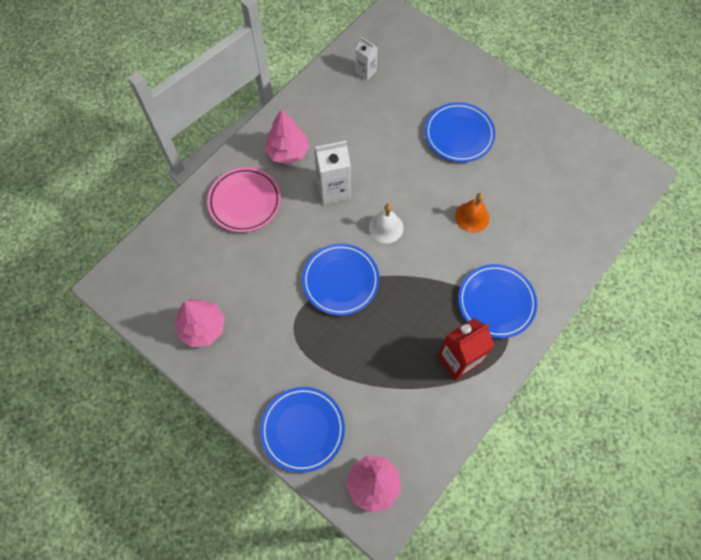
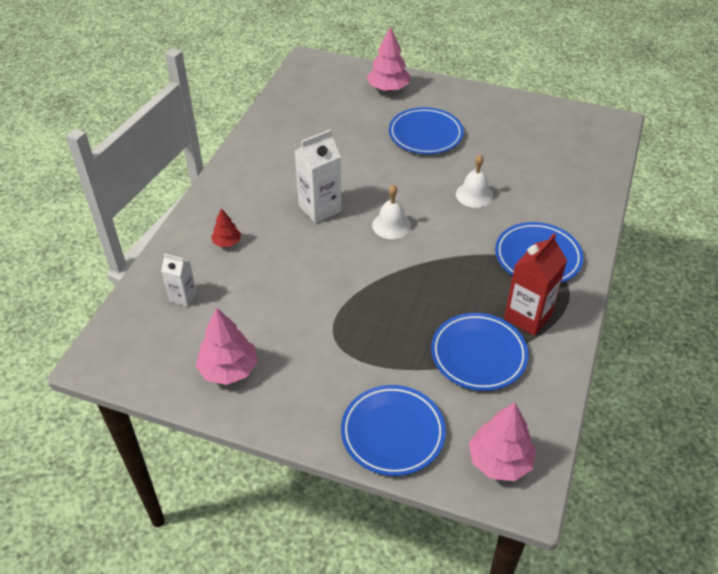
camera: 20 degrees left, 20 degrees down
(245, 202) = (227, 242): pink plate -> red tree
(287, 152) = (255, 189): pink tree -> pink tree (388, 88)
(340, 281) = (366, 283): blue plate -> blue plate (478, 355)
(365, 72) = (306, 108): white carton -> white carton (183, 297)
(472, 217) = (474, 195): orange bell -> white bell

